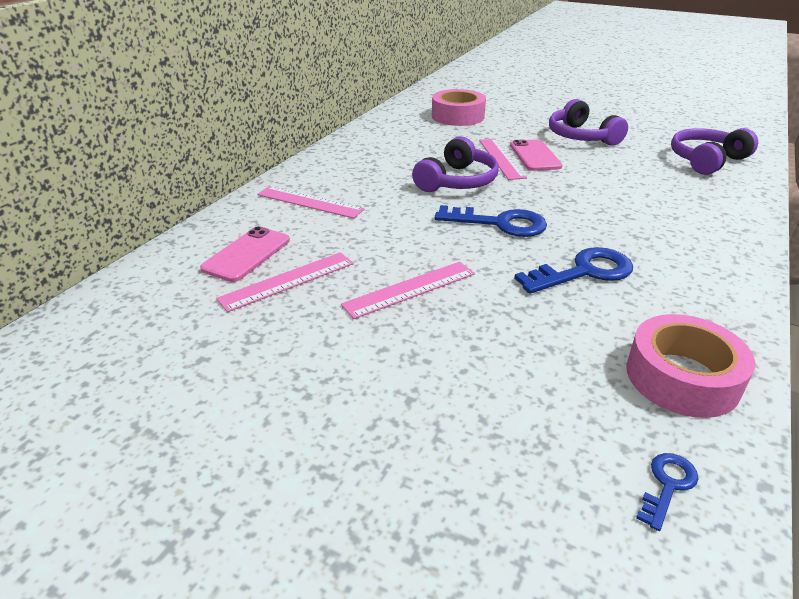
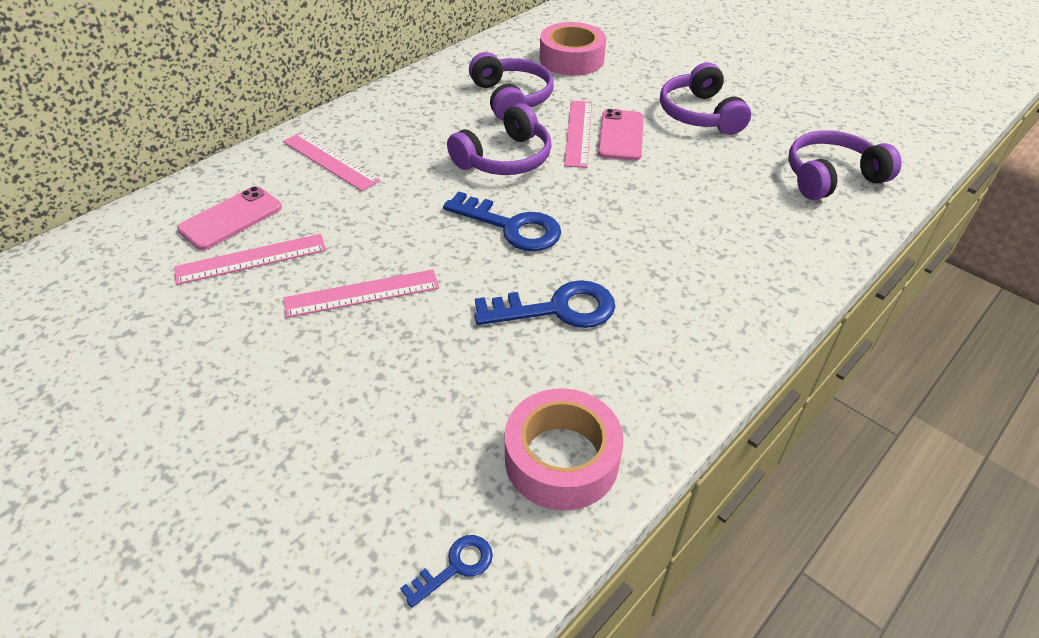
camera: 15 degrees right, 10 degrees up
(430, 144) = (511, 98): none -> purple headphones

